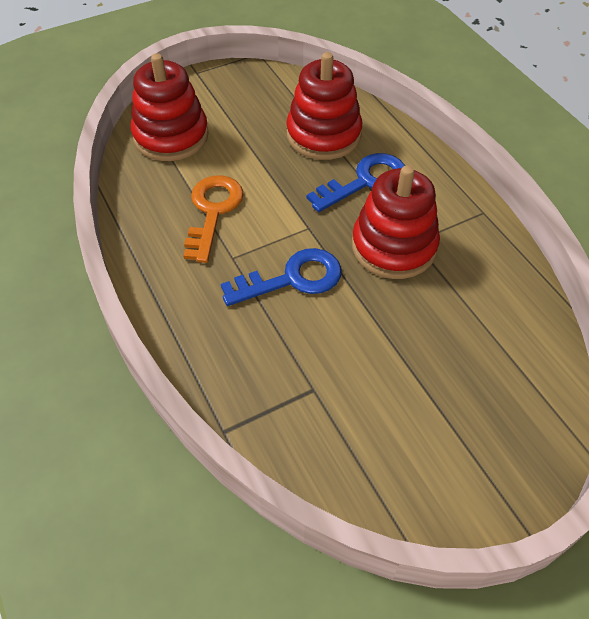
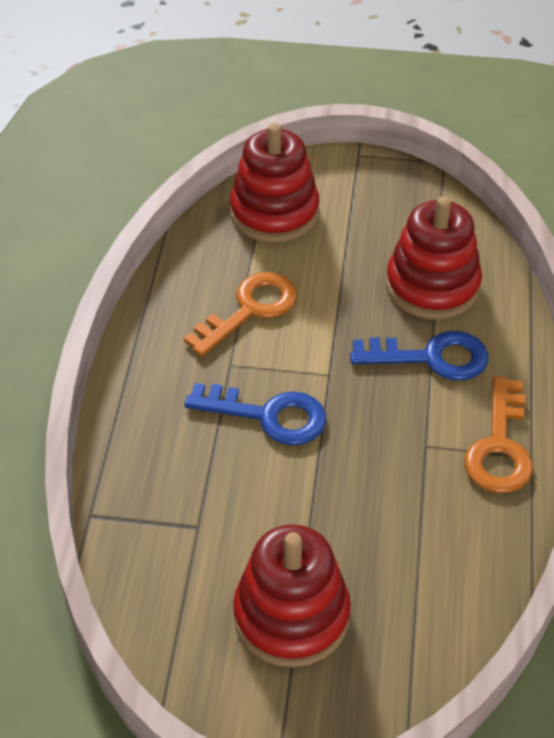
camera: 35 degrees right, 5 degrees down
(394, 246) = (398, 439): red stacking toy -> red stacking toy (291, 615)
(460, 216) = (500, 447): none -> orange key

